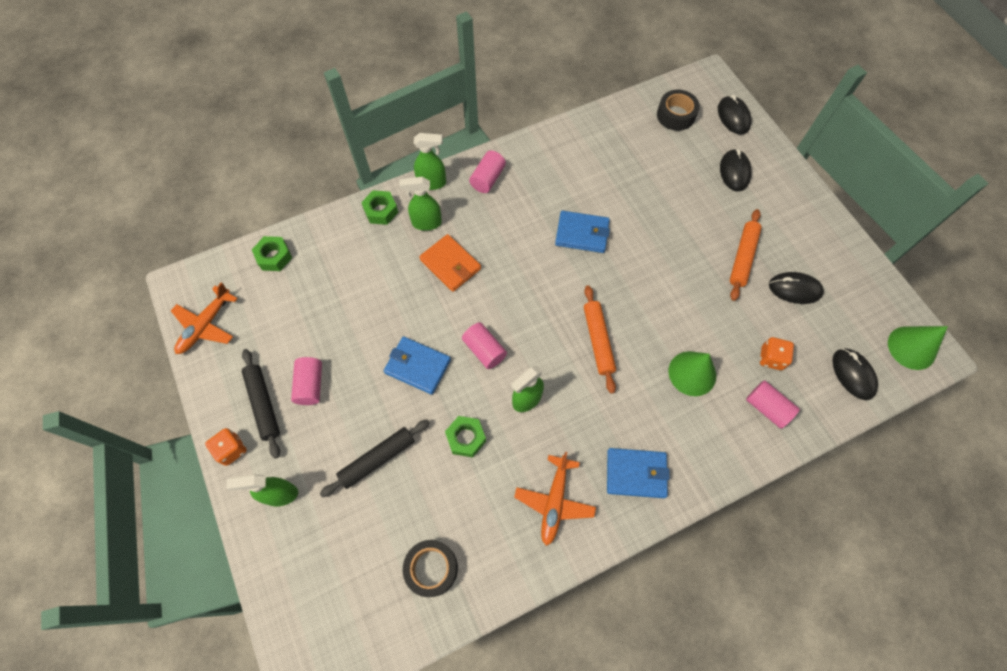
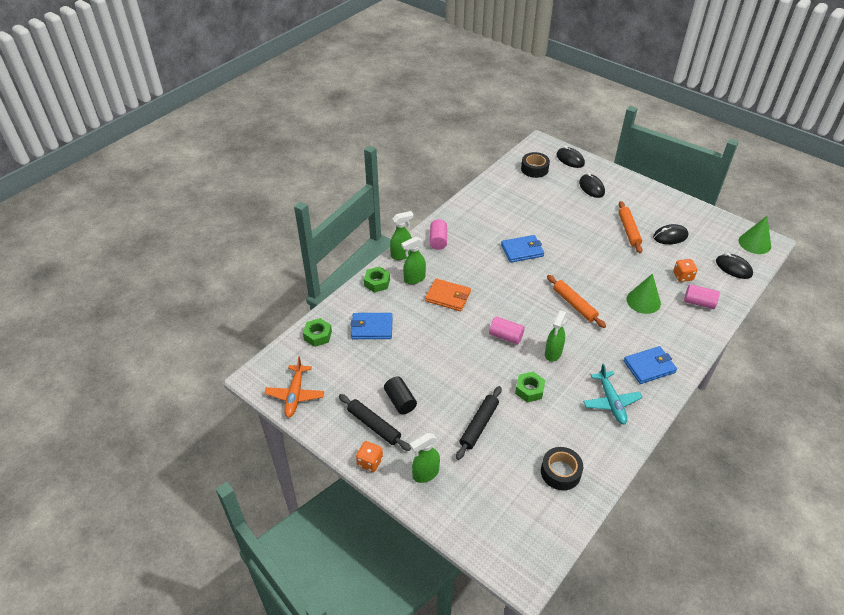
camera: 25 degrees left, 20 degrees down
(310, 385) = (400, 401): pink cylinder -> black cylinder
(417, 366) = (468, 362): blue wallet -> blue wallet (372, 328)
(554, 501) = (611, 402): orange plane -> turquoise plane

